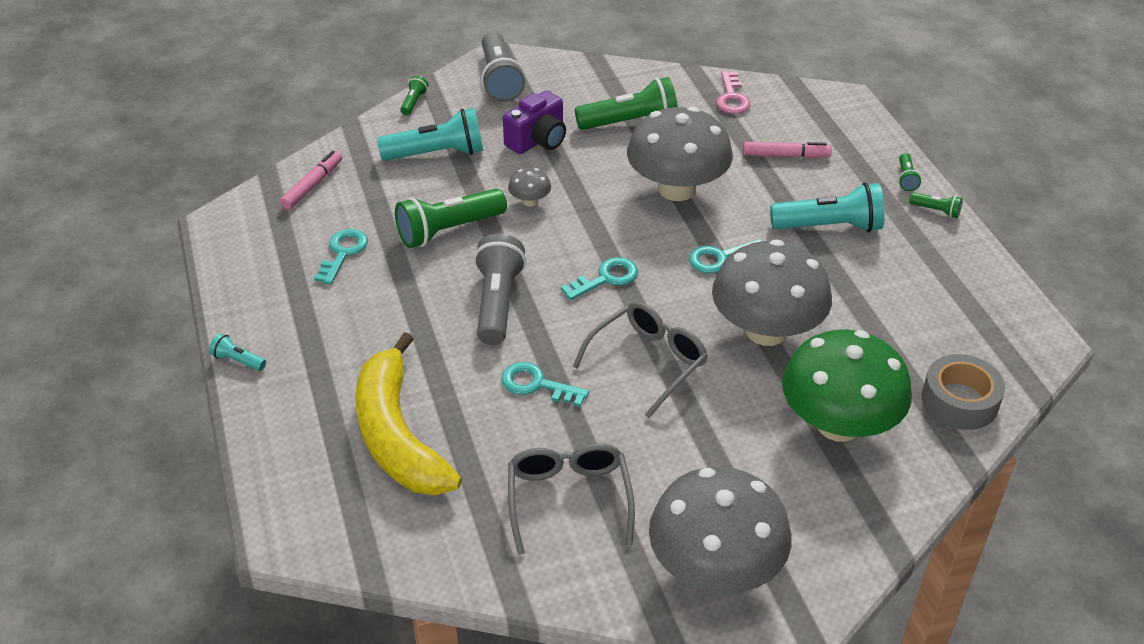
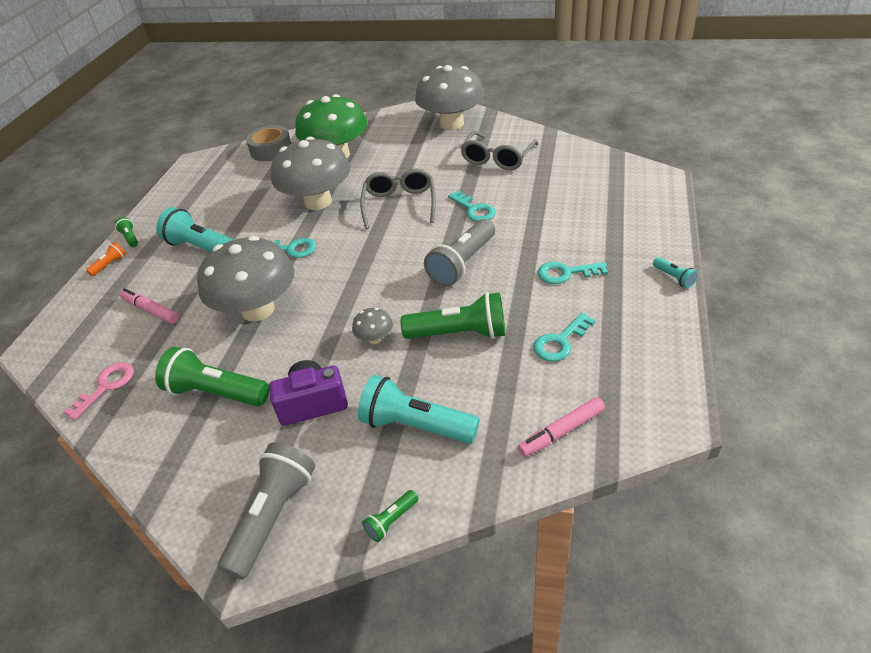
camera: 145 degrees left, 0 degrees up
(398, 435) = (575, 206): yellow banana -> none
(606, 278) = (376, 258): turquoise key -> turquoise key (566, 273)
(648, 362) = (399, 204): grey glasses -> grey glasses turned 105 degrees clockwise
(906, 178) = (110, 264): green flashlight -> orange flashlight

